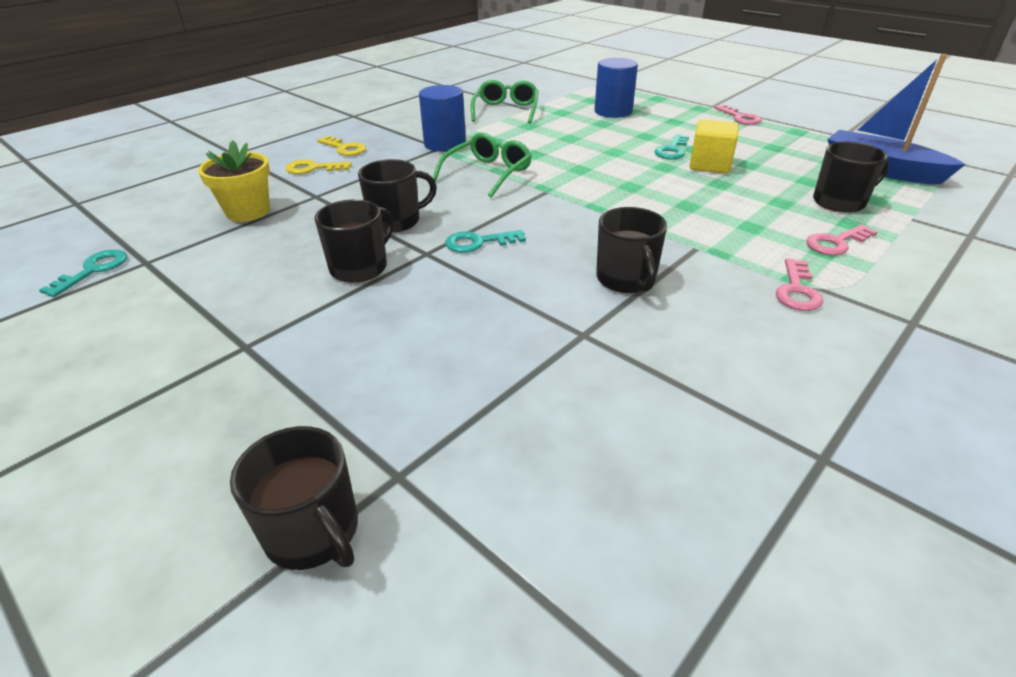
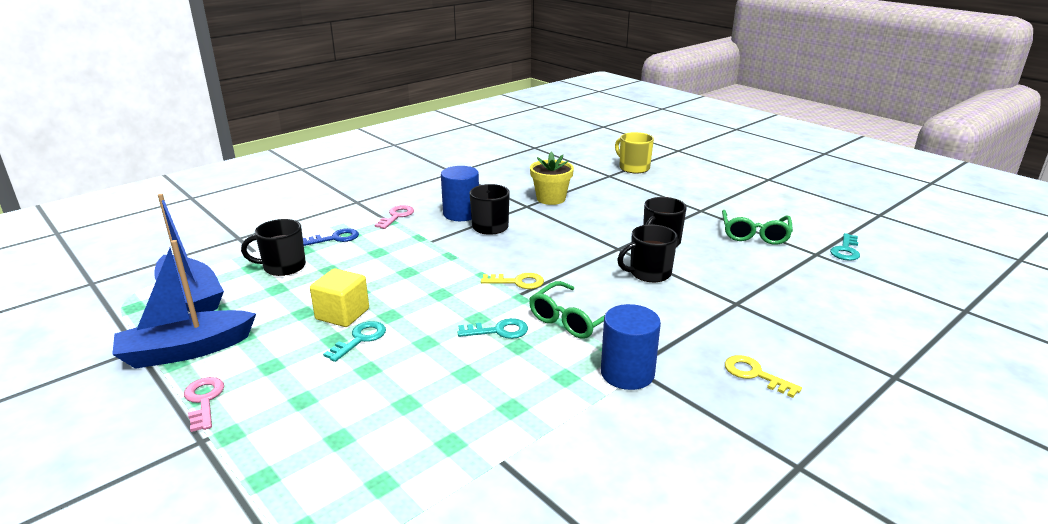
camera: 175 degrees left, 10 degrees down
(248, 211) = (784, 290): yellow flower pot -> yellow flower pot (551, 198)
(313, 168) = (767, 340): yellow key -> yellow key (517, 282)
(314, 532) = (633, 168): black mug -> yellow mug
(479, 243) = (581, 253): turquoise key -> turquoise key (498, 331)
(506, 110) = (539, 458): green glasses -> green glasses (754, 234)
(613, 111) = (369, 437): blue cylinder -> blue cylinder (461, 214)
(802, 137) = (186, 350): none -> blue boat
(836, 243) = (335, 238): pink key -> blue key

